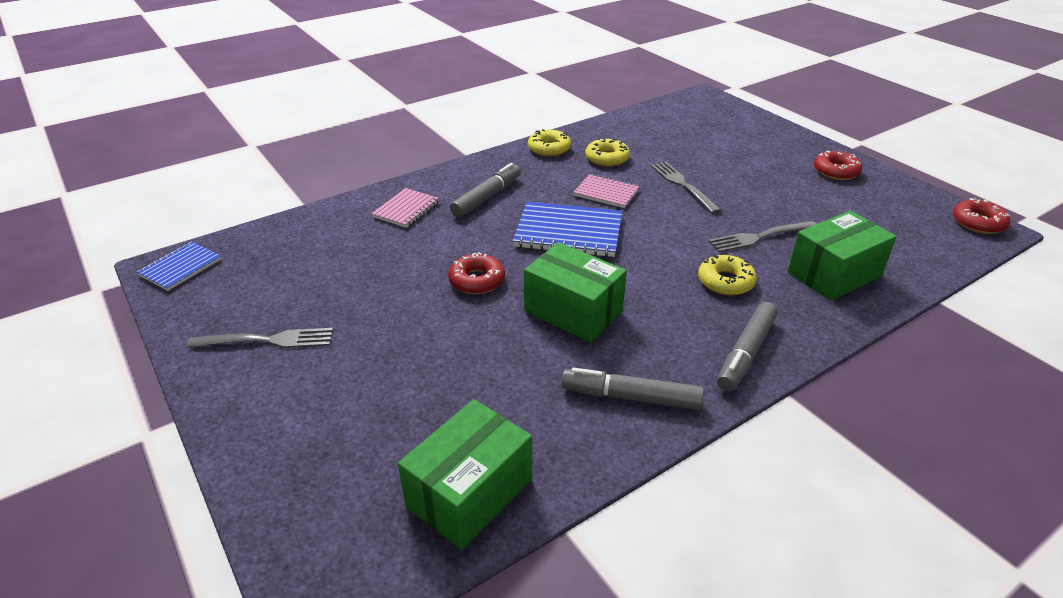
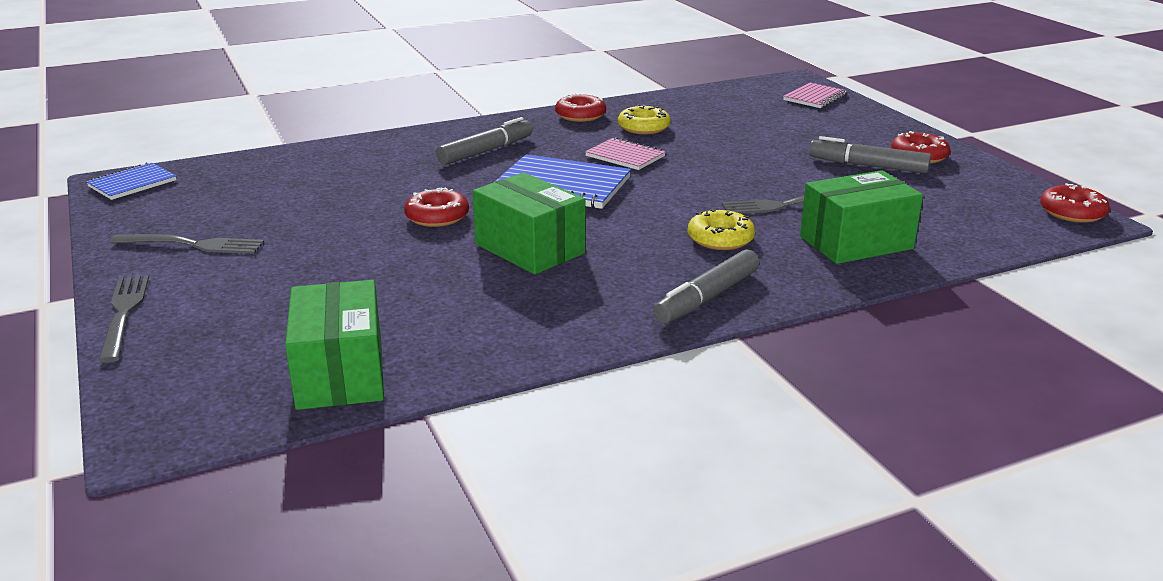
camera: 10 degrees right, 10 degrees down
(406, 209) = (391, 155): pink notebook -> pink notebook (815, 97)
(469, 493) = (340, 374): green box -> green box turned 60 degrees counterclockwise
(549, 149) = (580, 115): yellow donut -> red donut
(630, 397) = (553, 320): grey marker -> grey marker (868, 166)
(683, 185) = (720, 156): grey fork -> grey fork (124, 314)

